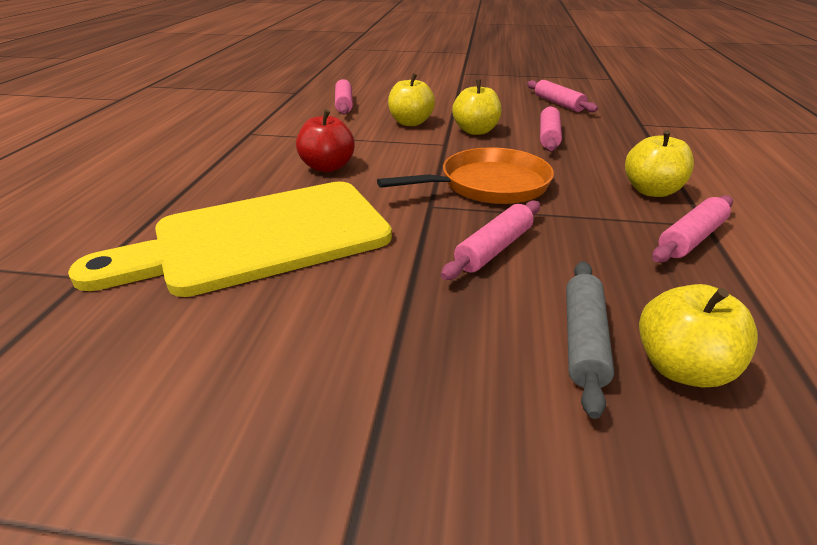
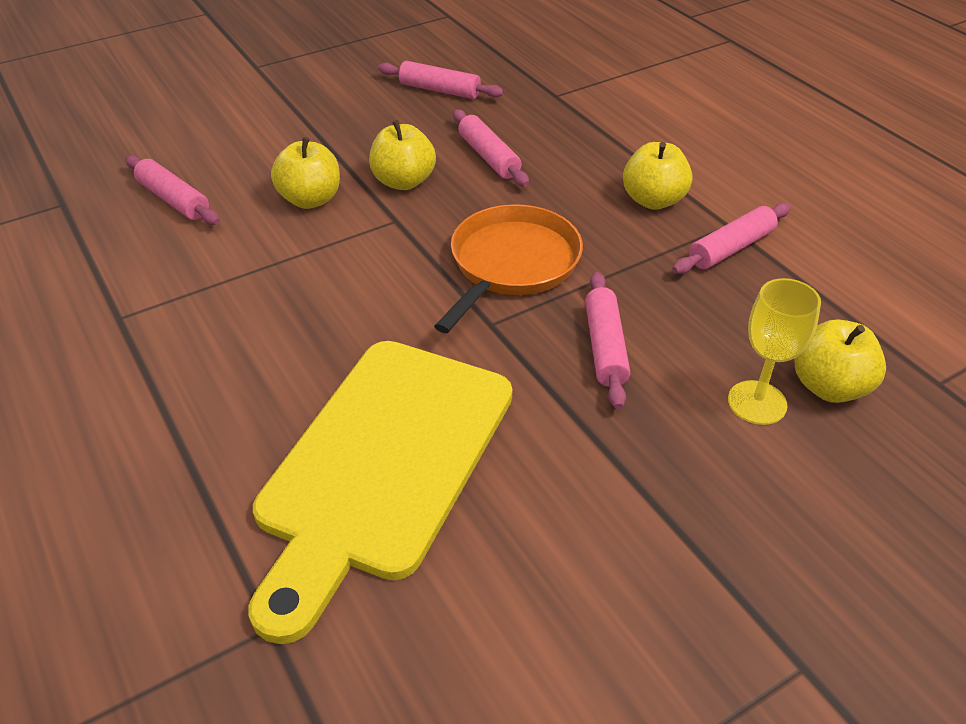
camera: 40 degrees left, 10 degrees up
(327, 167) = (310, 325): red apple -> none
(583, 340) = (757, 402): grey rolling pin -> yellow goblet
(691, 238) = (731, 248): pink rolling pin -> pink rolling pin turned 45 degrees clockwise

